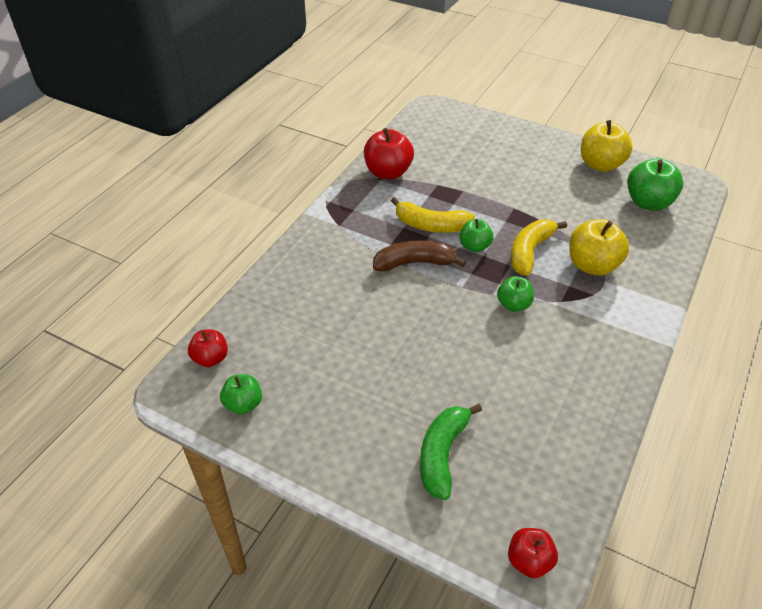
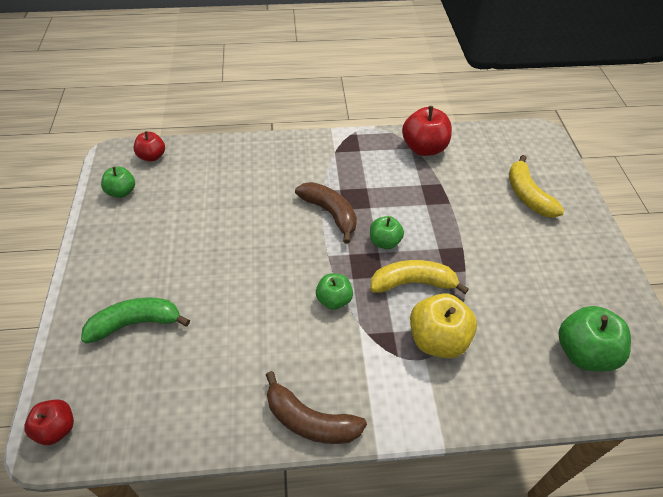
camera: 55 degrees right, 5 degrees up
(431, 225) = (384, 203): yellow banana -> yellow banana (527, 195)
(600, 165) = (600, 287): yellow apple -> none
(622, 372) = (310, 421): none -> brown banana

